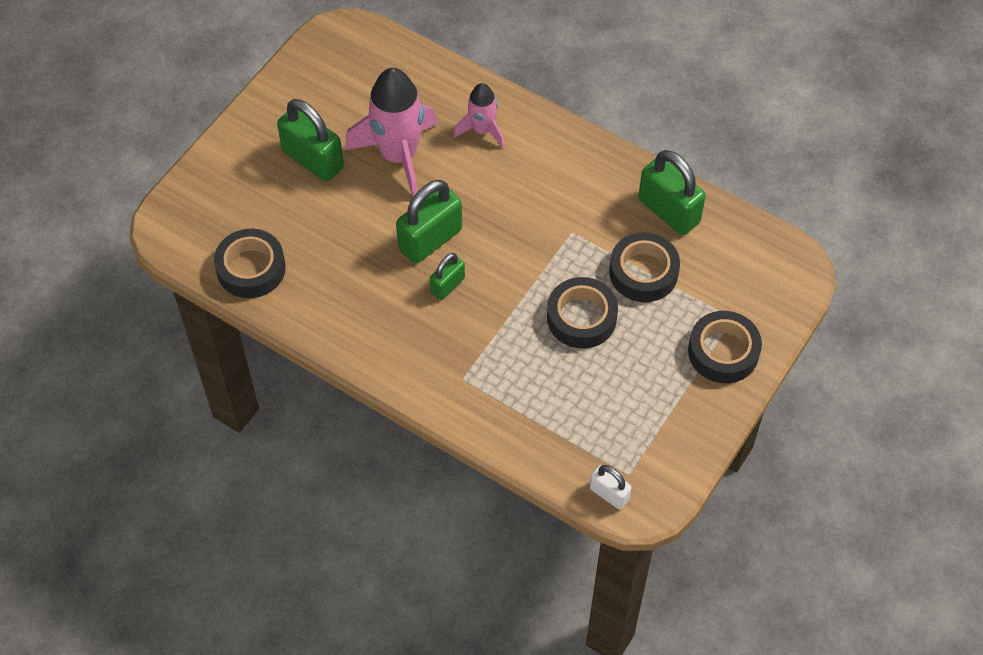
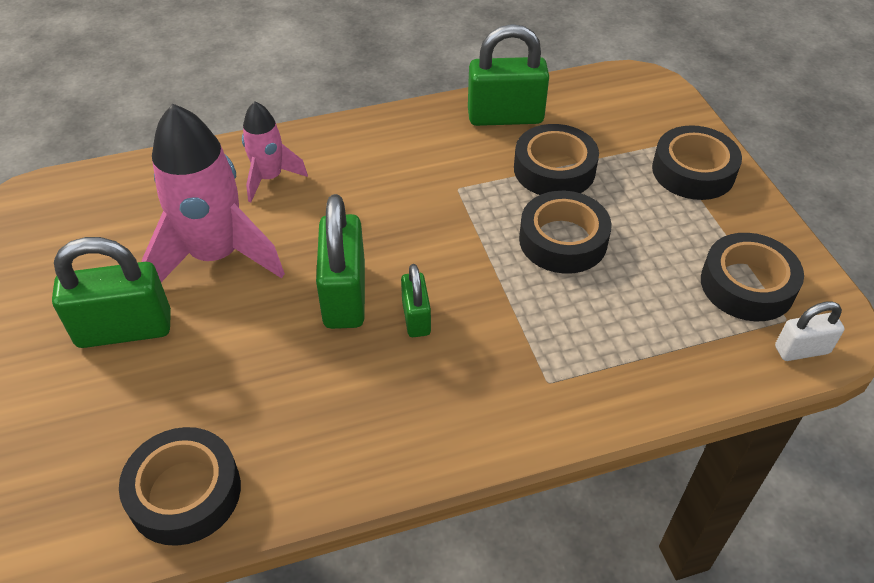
camera: 50 degrees left, 10 degrees down
(639, 438) = (747, 285): none -> black tape

